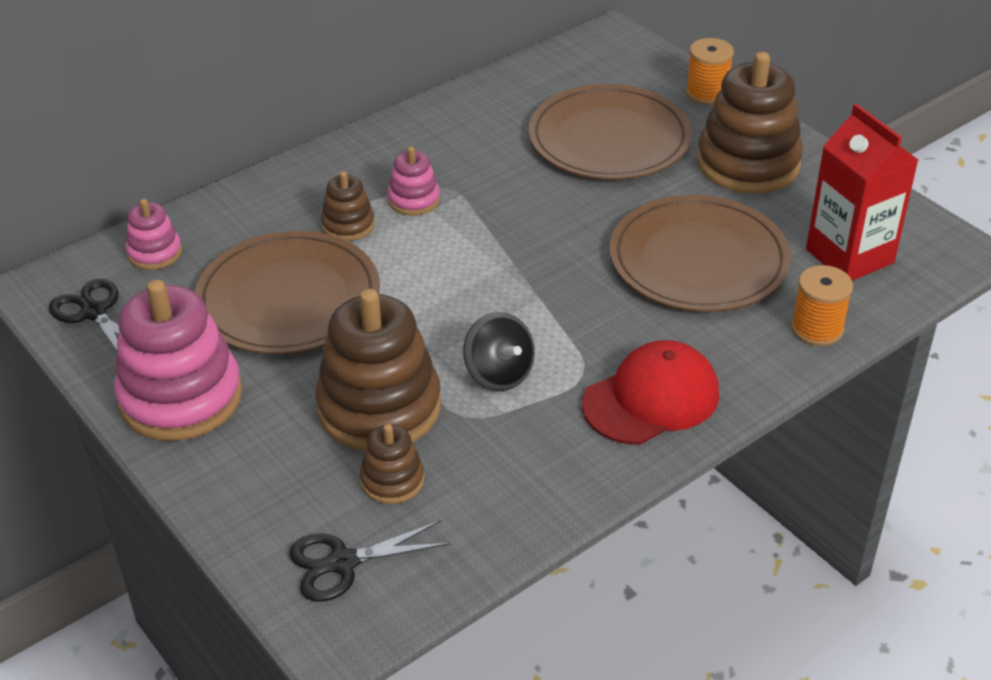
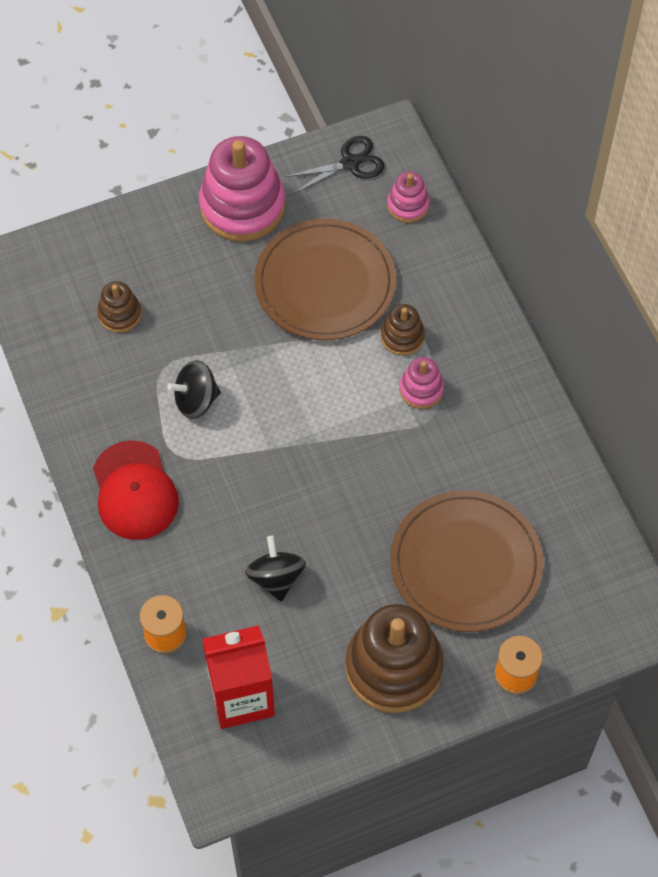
camera: 105 degrees right, 20 degrees up
(343, 563) = (62, 275): black scissors -> none
(379, 407) = (190, 319): brown stacking toy -> none
(698, 259) = (276, 578): brown plate -> black spinning top

